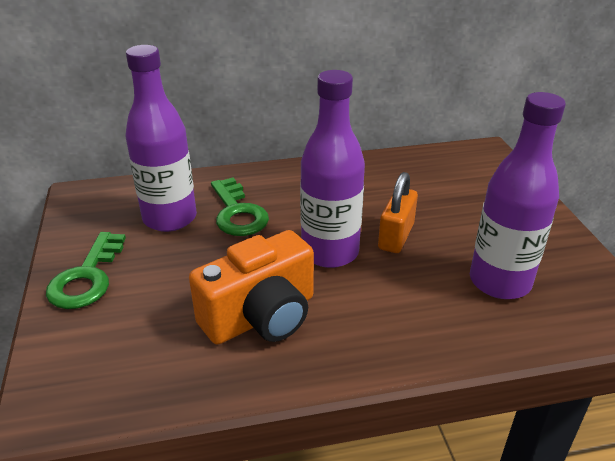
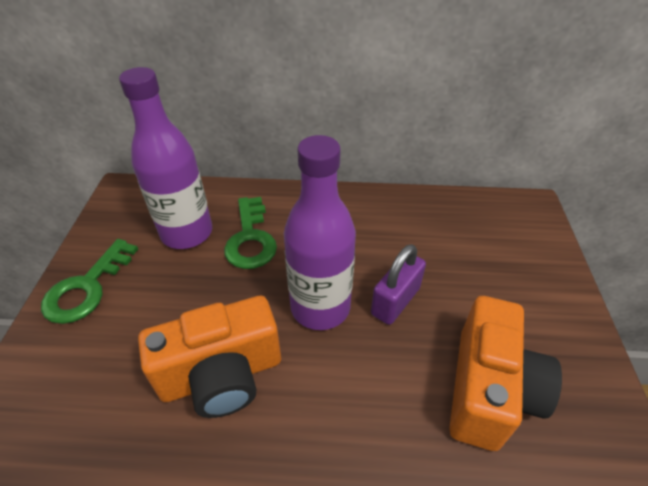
camera: 15 degrees right, 10 degrees up
(396, 236) = (395, 301): orange padlock -> purple padlock
(499, 282) = (488, 390): purple bottle -> orange camera

